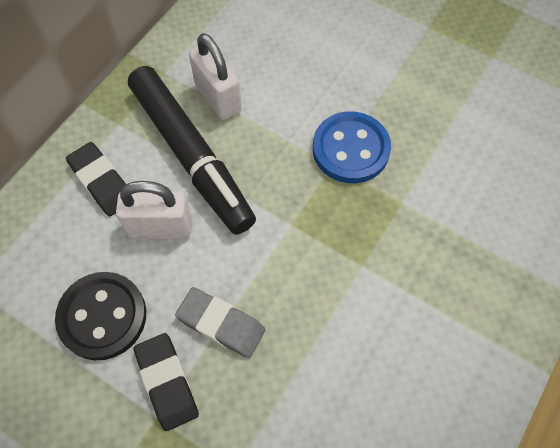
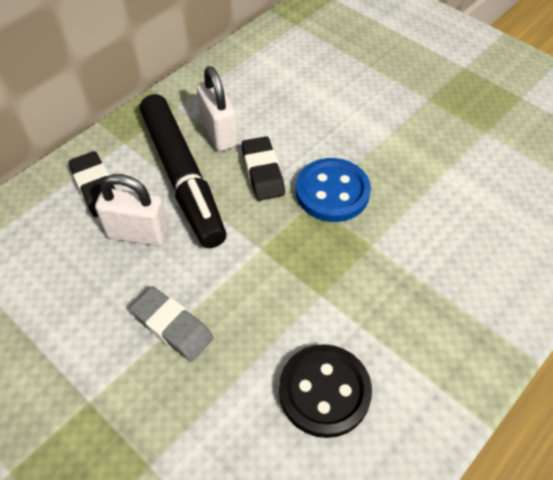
camera: 10 degrees right, 10 degrees down
(102, 316) = (64, 302): black button -> black button (324, 391)
(167, 382) = (107, 371): black eraser -> black eraser (262, 172)

